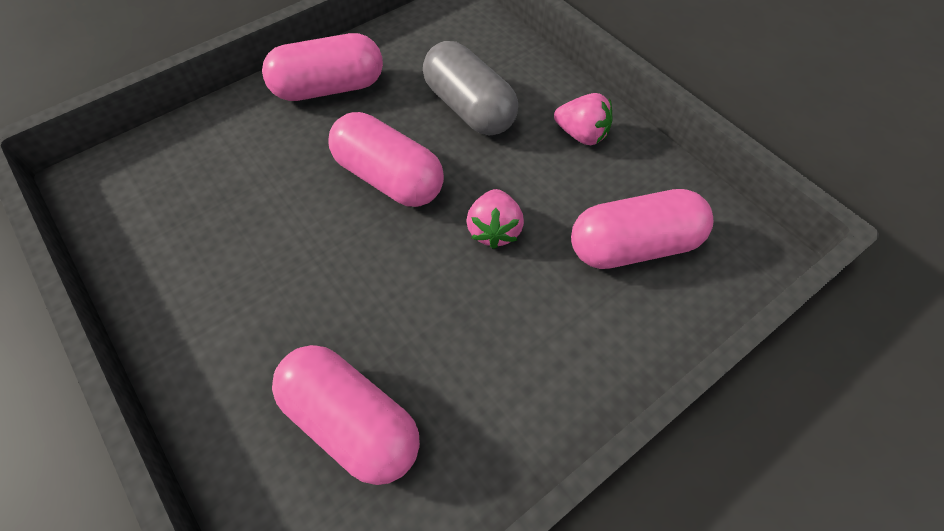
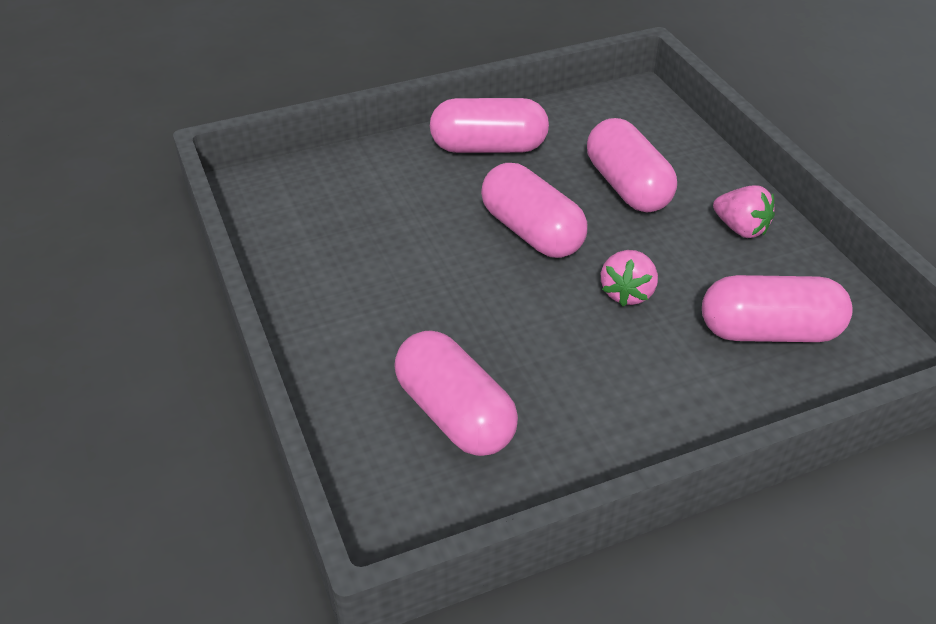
camera: 15 degrees right, 15 degrees down
(469, 108) = (627, 187): grey capsule -> pink capsule

